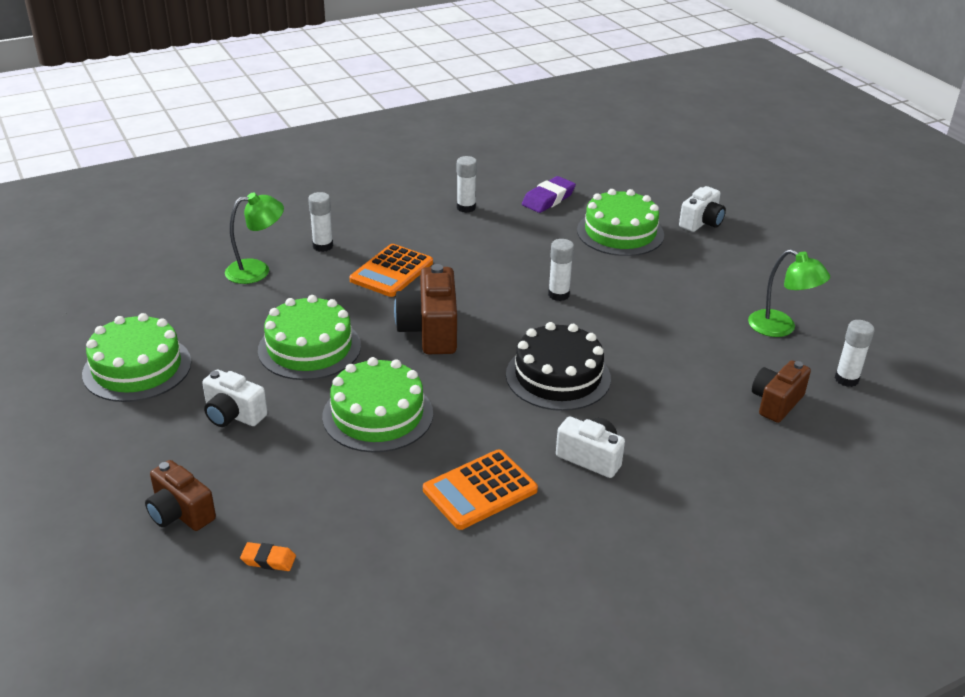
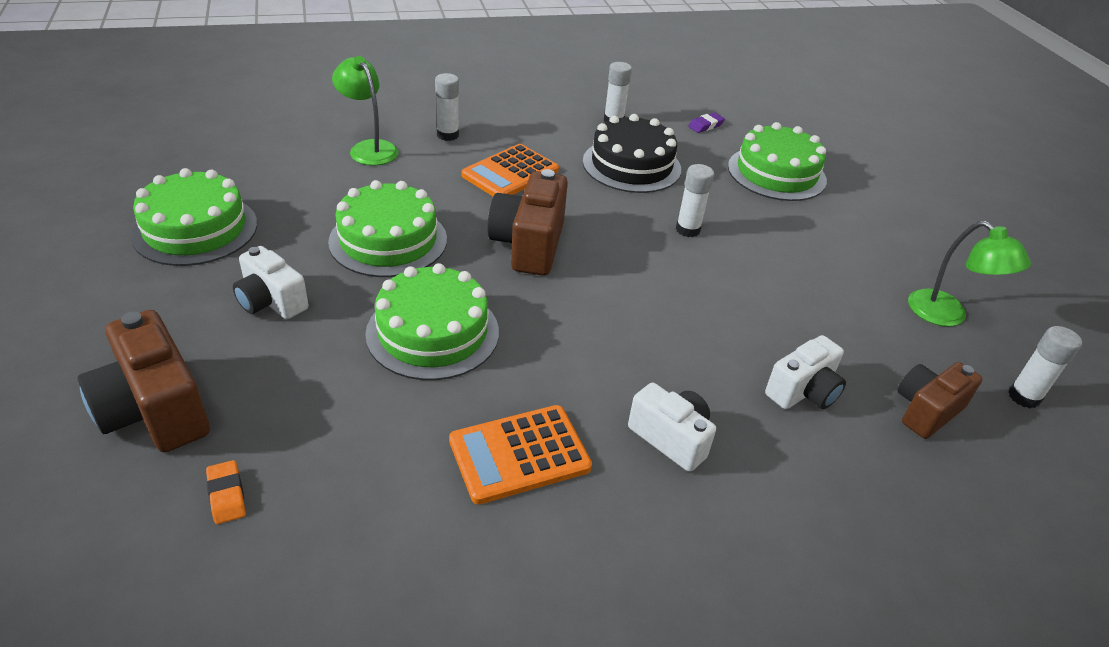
camera: 10 degrees right, 5 degrees up
(180, 513) = (155, 410): brown camera -> brown camera, size x1.52
(257, 270) = (369, 148): green lamp -> green lamp turned 120 degrees counterclockwise
(268, 560) = (226, 495): orange eraser -> orange eraser turned 45 degrees clockwise
(548, 199) = (705, 125): purple eraser -> purple eraser, size x0.58
(558, 376) = (660, 325): black cake -> black cake (631, 165)
(701, 222) = (872, 177): white camera -> white camera (803, 392)

